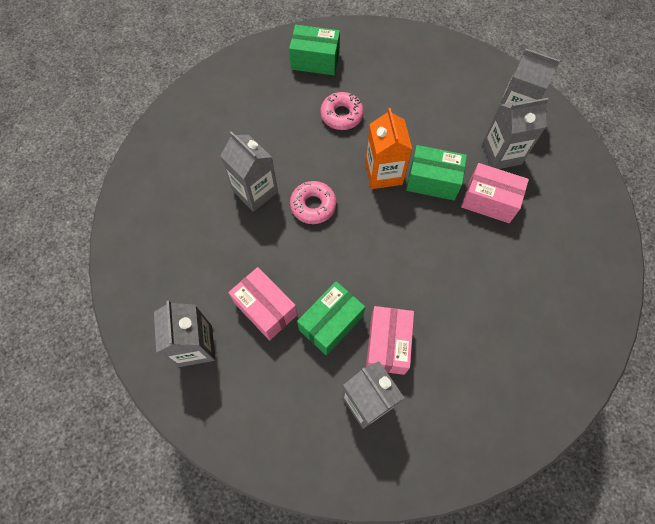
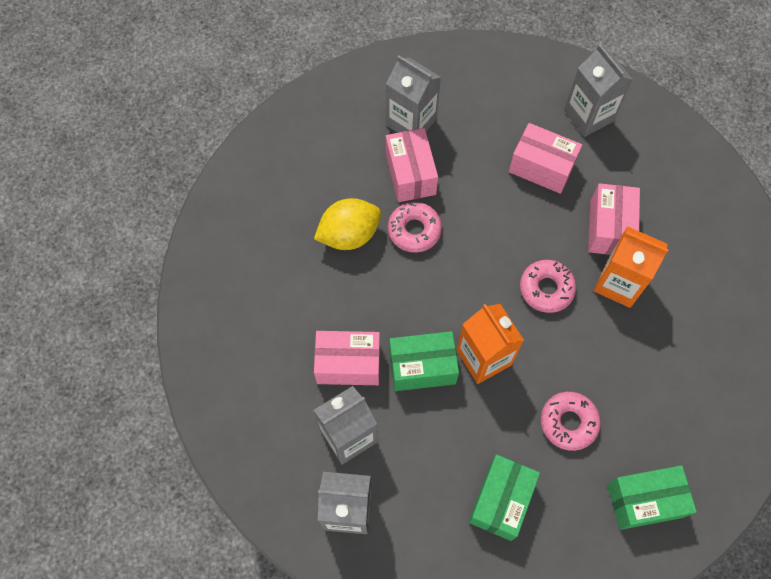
camera: 160 degrees right, 0 degrees up
(237, 235) = (609, 228): none -> pink box
(255, 191) = (618, 283): grey carton -> orange carton
(331, 323) = (472, 175): green box -> green box (501, 500)
(402, 289) = (414, 230): none -> pink donut
(461, 304) = (349, 235): none -> yellow lemon

